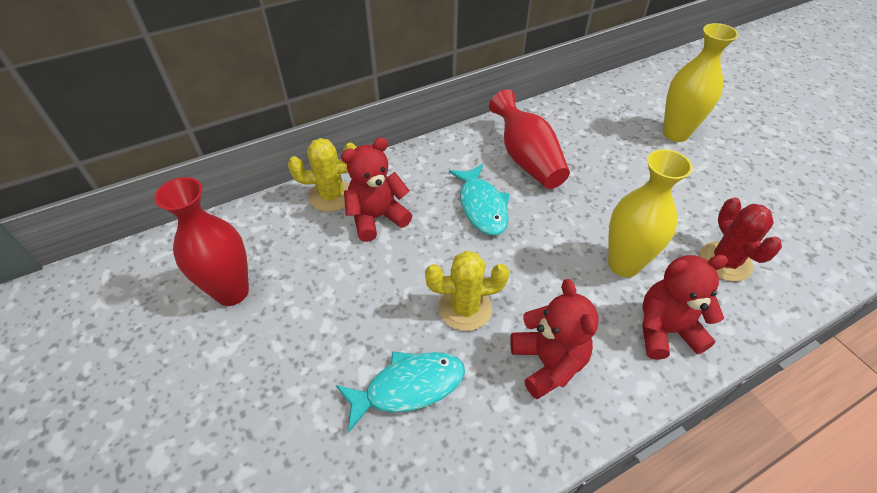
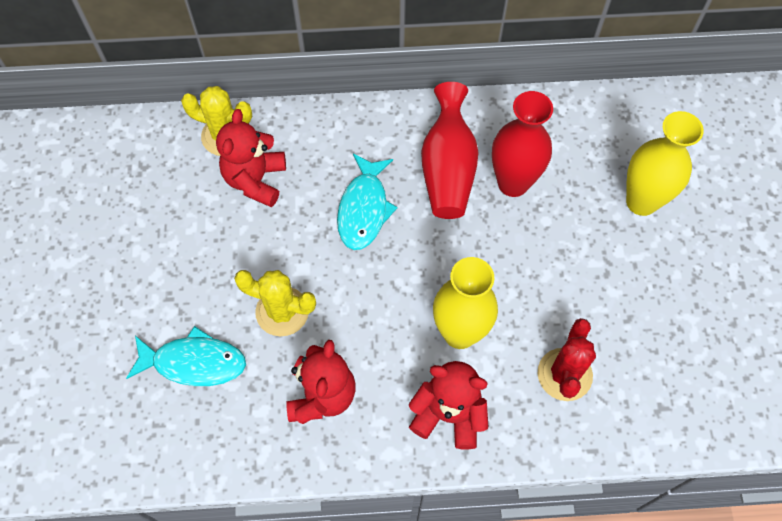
camera: 25 degrees right, 15 degrees up
(232, 292) = (93, 207): red vase -> red vase (513, 183)
(377, 218) = (255, 180): red teddy bear -> red teddy bear turned 75 degrees counterclockwise

